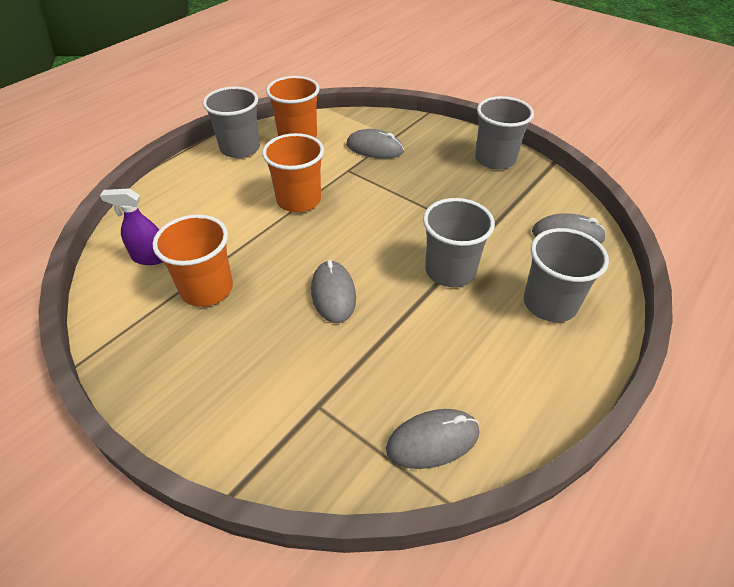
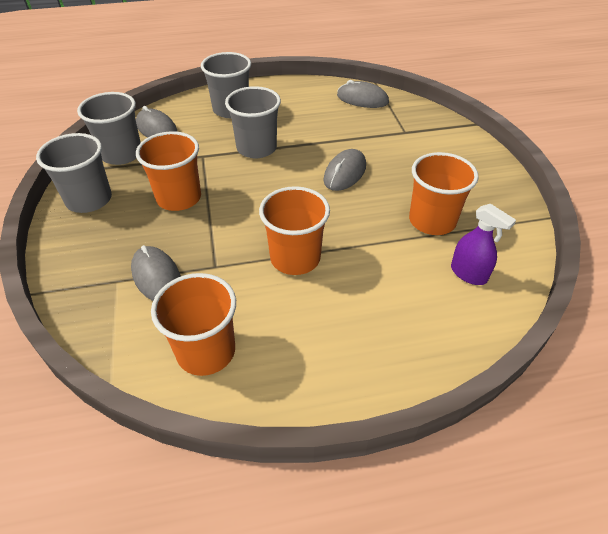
camera: 140 degrees left, 0 degrees up
(240, 148) = (289, 376): grey cup -> grey cup (122, 154)
(439, 193) = (179, 198): none -> orange cup

